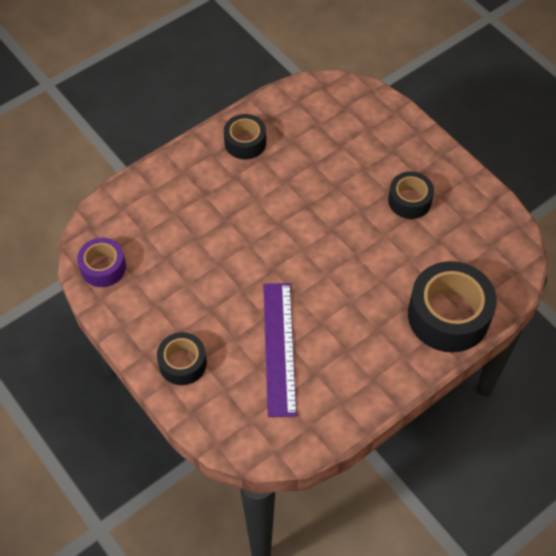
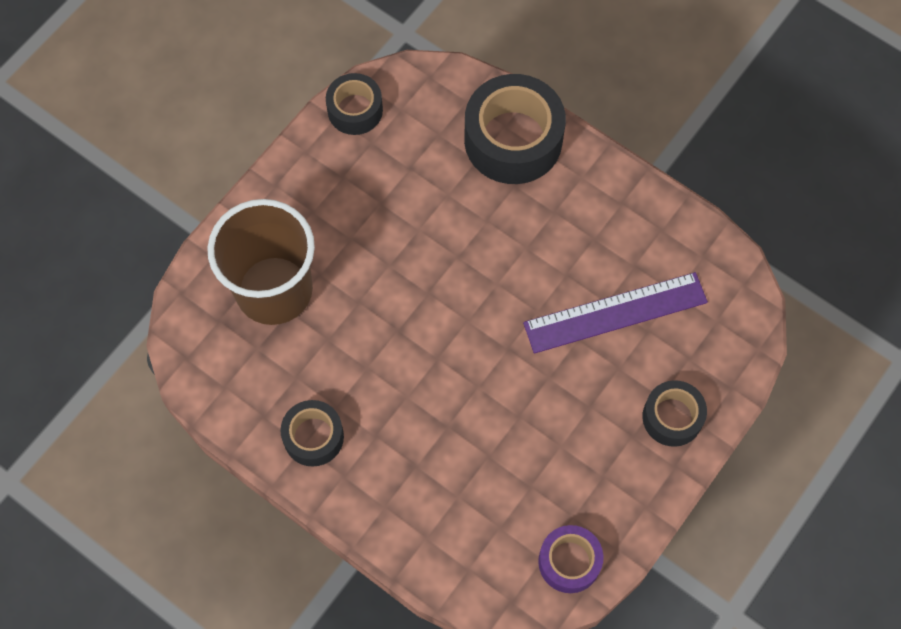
camera: 105 degrees left, 10 degrees up
(359, 140) = (274, 290): none -> brown cup
(409, 200) = (358, 210): black tape -> black tape (355, 110)

